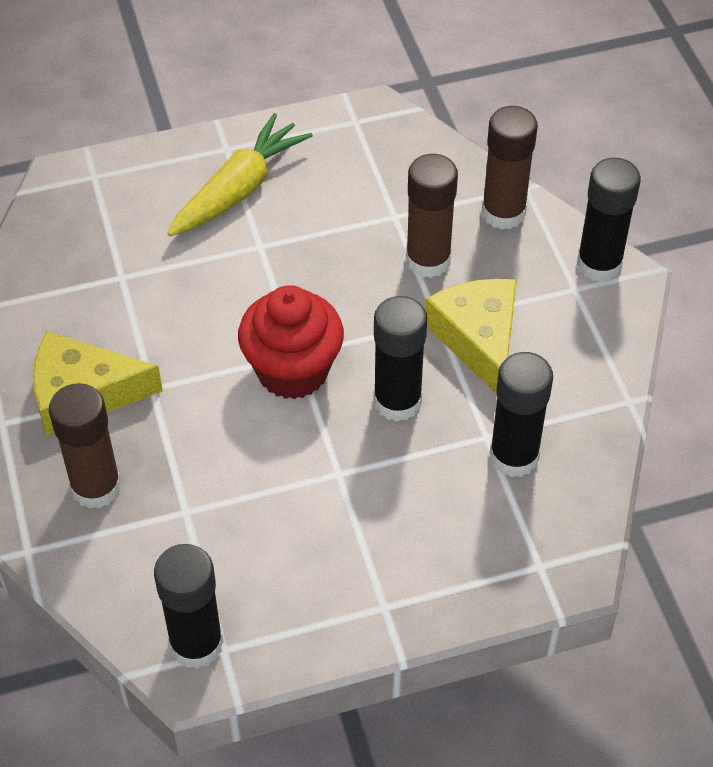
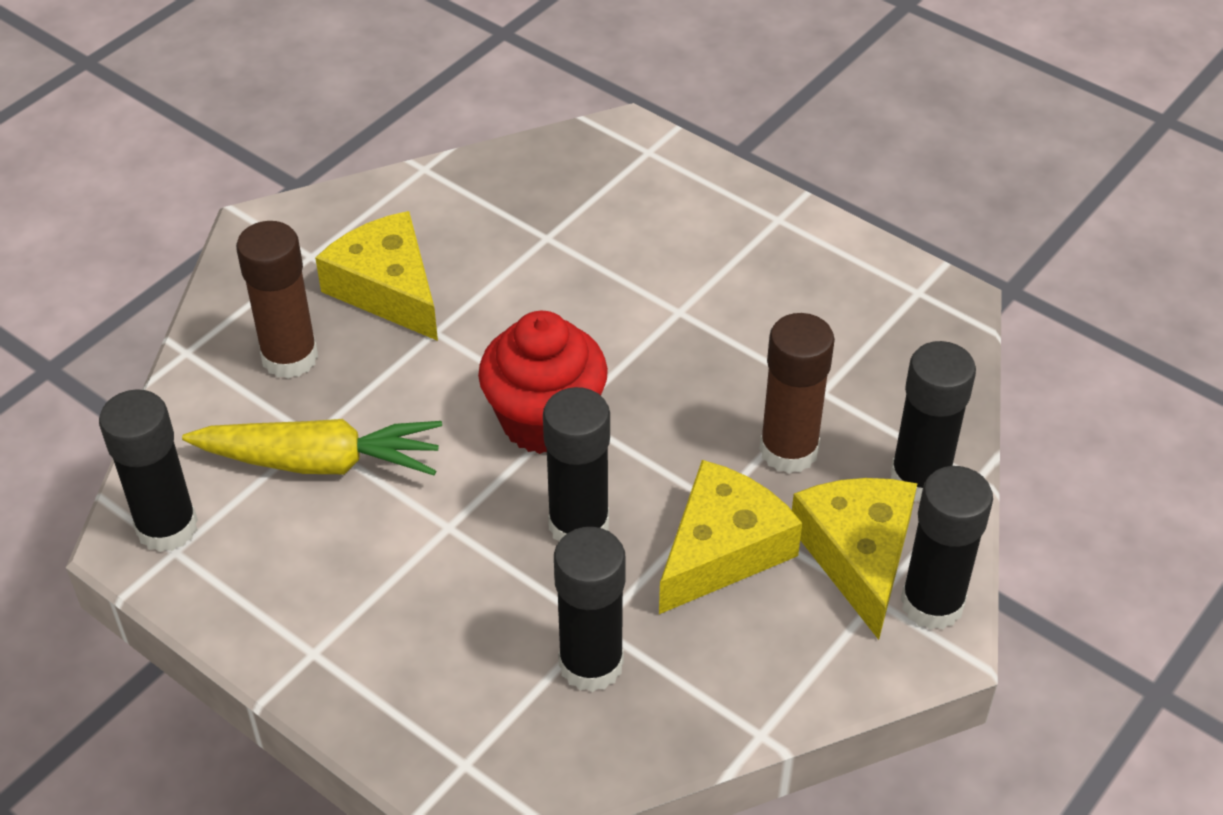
camera: 55 degrees right, 5 degrees down
(239, 189) = (735, 256): yellow carrot -> yellow carrot (320, 462)
(503, 213) = (919, 479): brown glue stick -> black glue stick
(537, 277) = (858, 555): none -> yellow cheese

